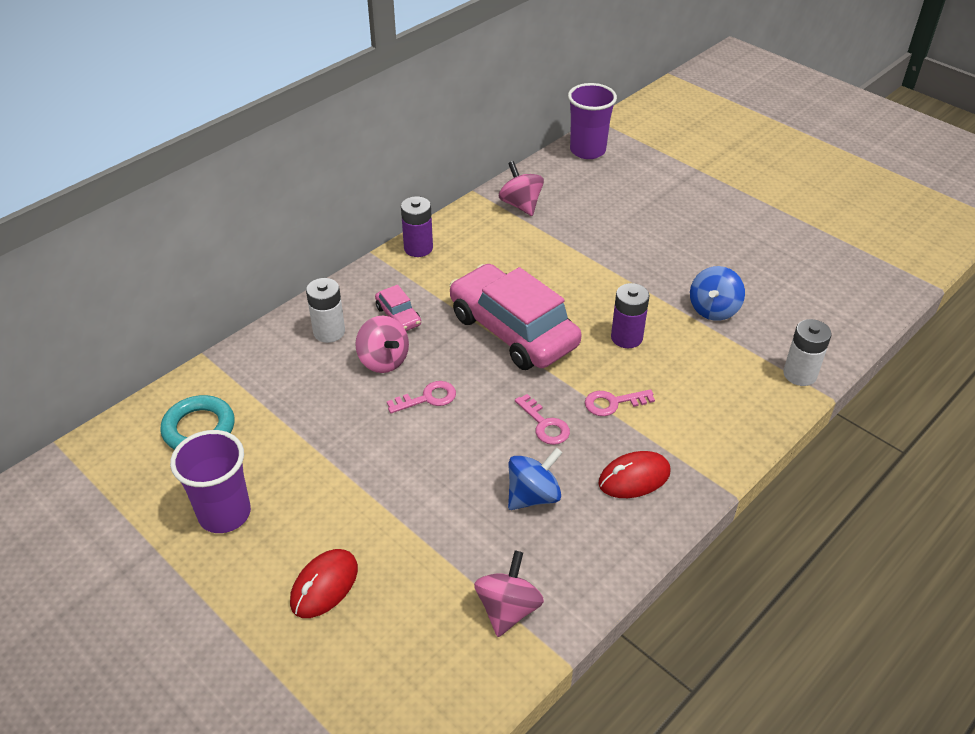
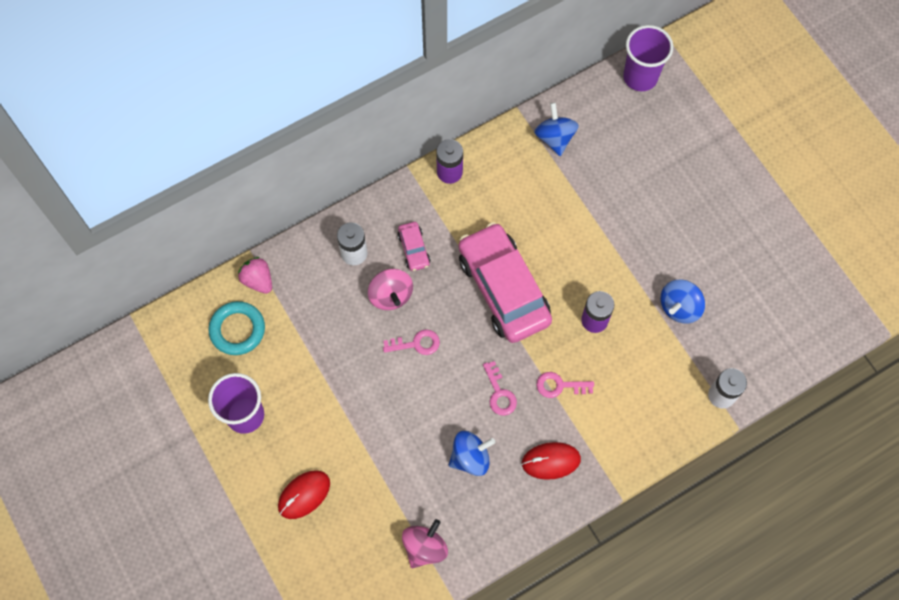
camera: 15 degrees right, 25 degrees up
(217, 377) = (258, 280): none -> pink strawberry
(521, 205) = (555, 138): pink spinning top -> blue spinning top

